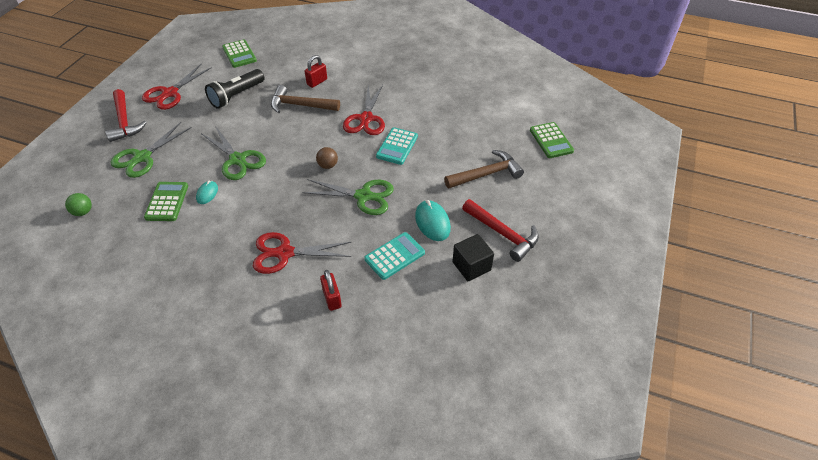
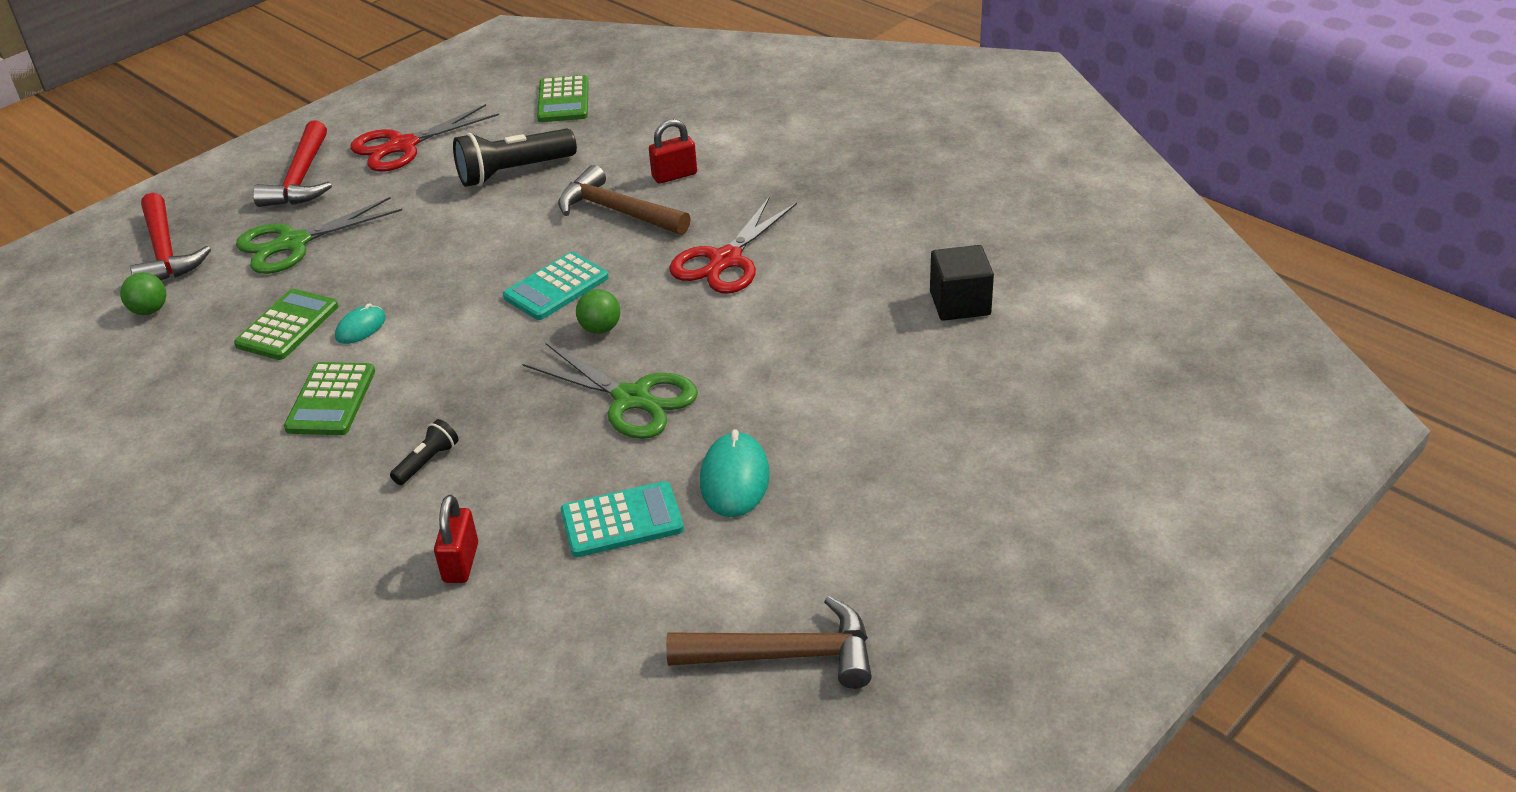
camera: 25 degrees right, 10 degrees down
(237, 160) = (447, 283): green scissors -> none
(284, 253) = (427, 462): red scissors -> black flashlight
(328, 165) = (600, 329): brown ball -> green ball
(397, 146) = (754, 324): turquoise calculator -> turquoise calculator (556, 287)
(471, 266) = (760, 580): black cube -> black cube (960, 303)
(486, 174) = (903, 417): brown hammer -> brown hammer (784, 655)
(502, 234) = (863, 537): red hammer -> red hammer (165, 252)
(551, 140) = (1089, 384): green calculator -> green calculator (331, 400)

